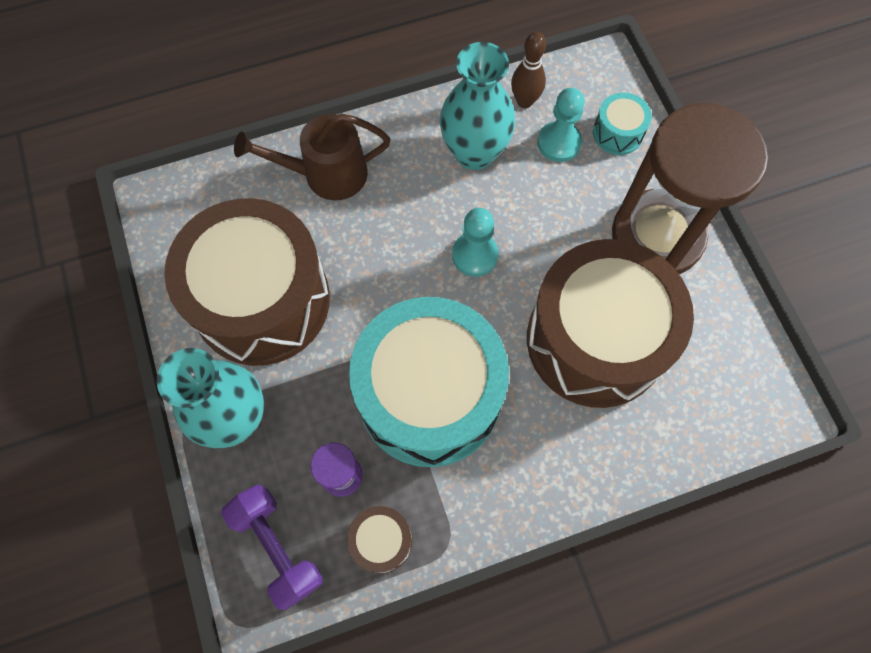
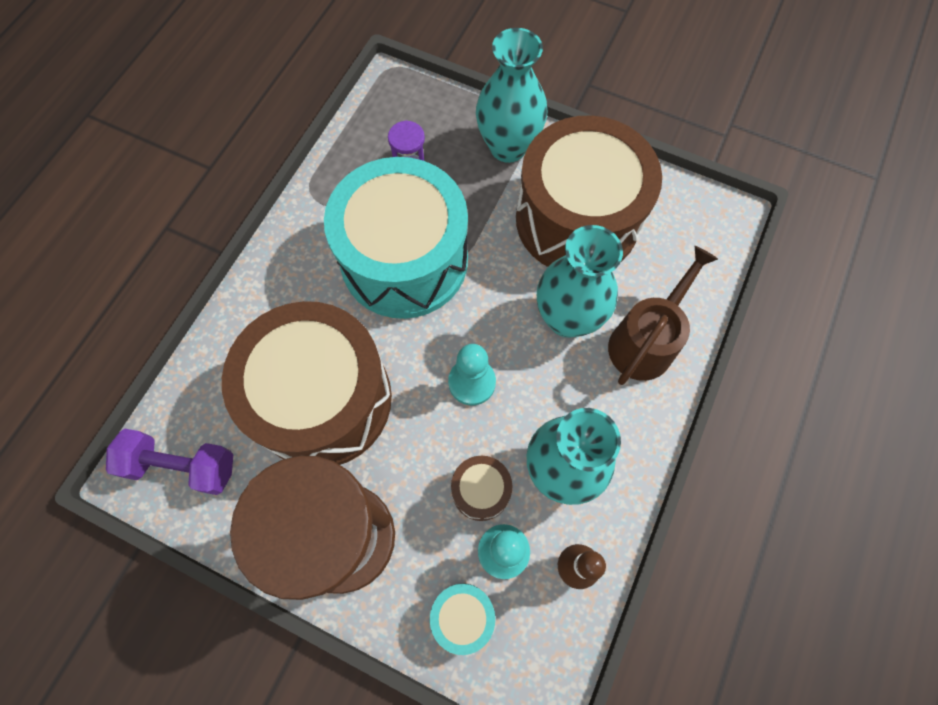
camera: 135 degrees right, 0 degrees up
(277, 547) = (408, 112): purple dumbbell -> purple dumbbell (182, 466)
(359, 236) = (567, 318): none -> turquoise vase
(381, 541) = (351, 162): brown drum -> brown drum (481, 491)

